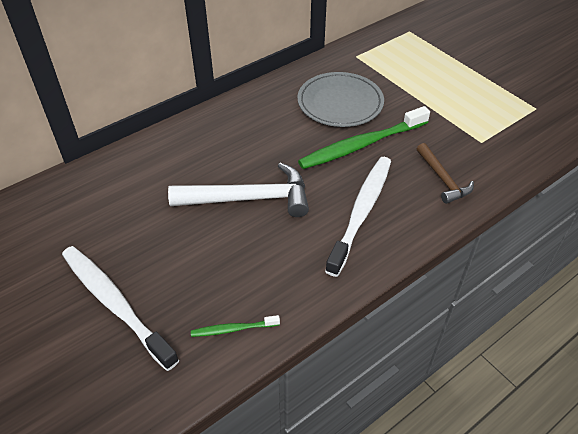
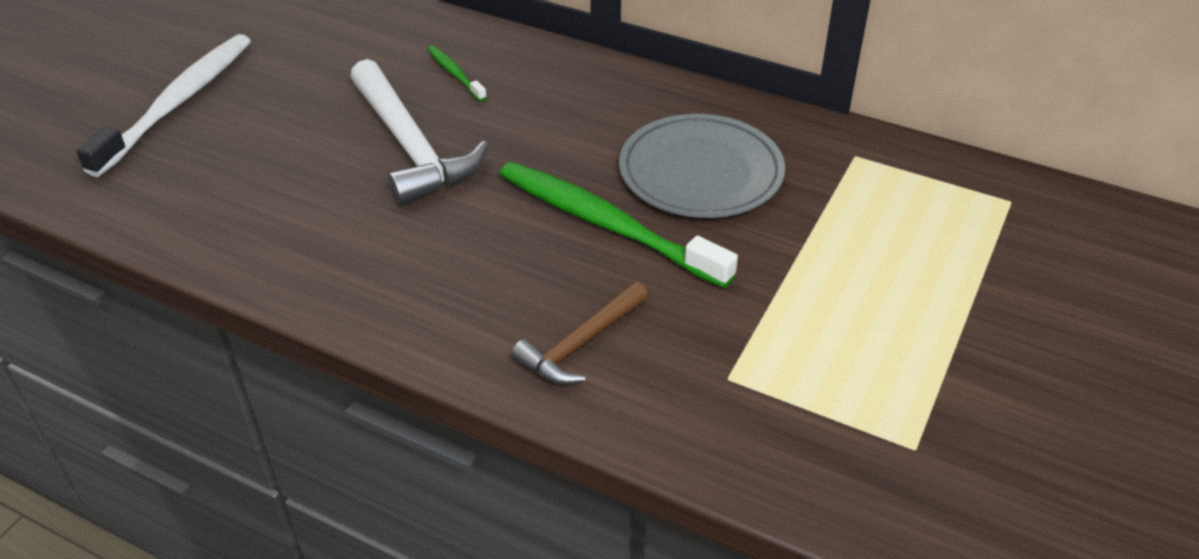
camera: 65 degrees right, 5 degrees down
(233, 329) = (165, 205): green toothbrush -> green toothbrush (455, 74)
(361, 212) = (440, 264): white toothbrush -> none

